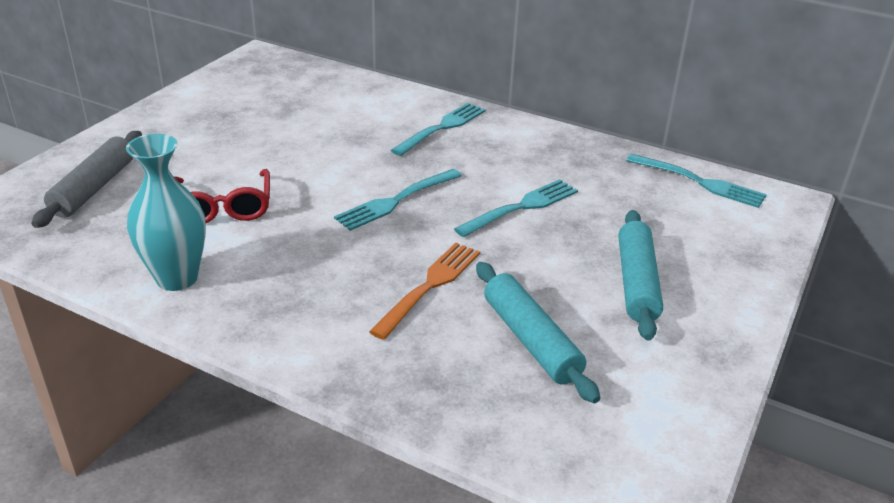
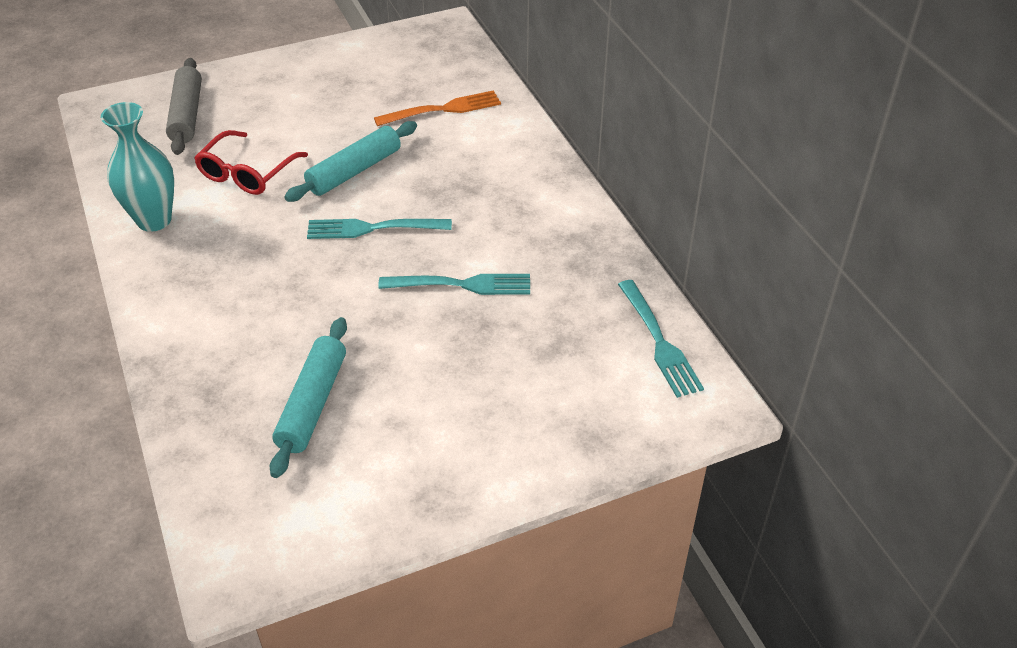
camera: 40 degrees right, 10 degrees up
(94, 188) = (187, 115): grey rolling pin -> grey rolling pin turned 60 degrees counterclockwise
(429, 286) = (301, 318): orange fork -> orange fork (443, 109)
(442, 128) = (502, 172): turquoise fork -> none
(636, 282) = (458, 404): turquoise rolling pin -> turquoise rolling pin (354, 171)

